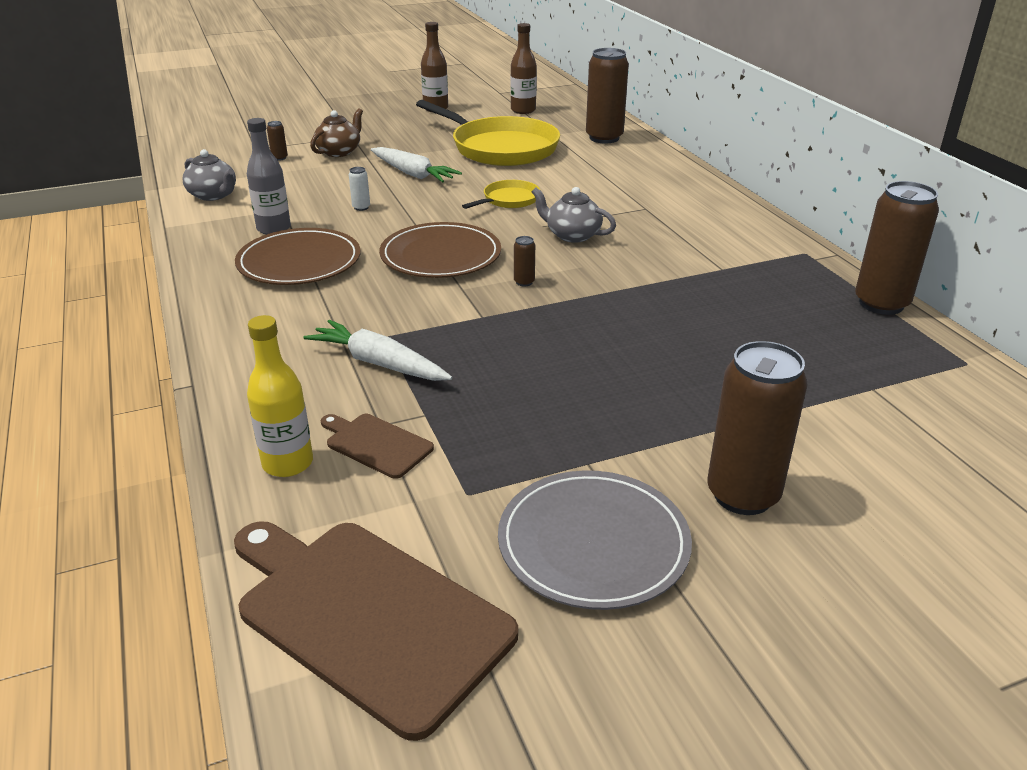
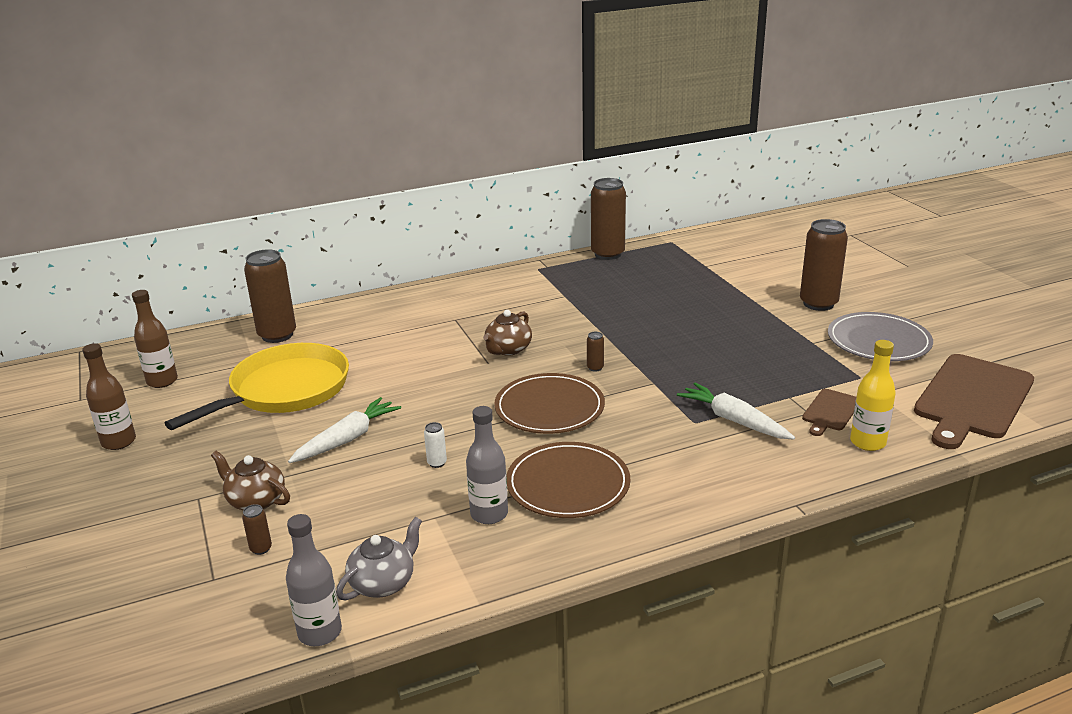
camera: 90 degrees left, 5 degrees down
(176, 180) = (320, 632): none -> grey bottle
(379, 363) = (734, 420): white carrot -> white carrot turned 105 degrees clockwise
(509, 200) = (428, 380): yellow pan -> none
(572, 235) = (508, 349): grey teapot -> brown teapot

